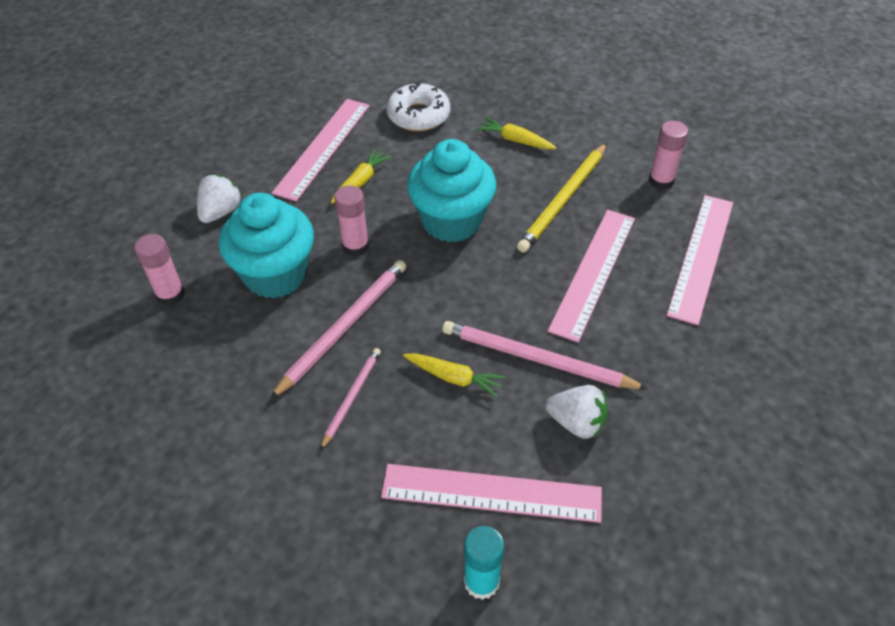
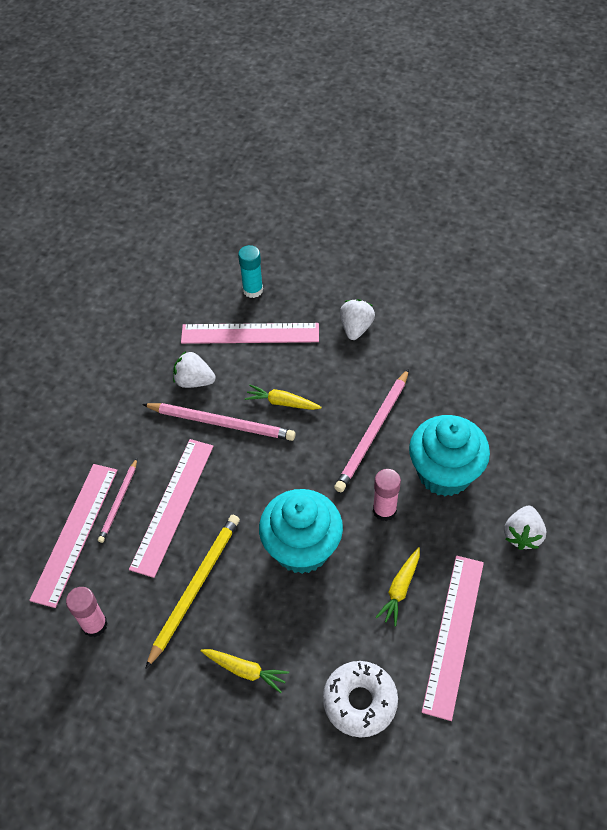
camera: 175 degrees right, 5 degrees up
(170, 294) = (523, 445): pink glue stick -> none
(325, 482) = (356, 328): none -> white strawberry
(352, 397) = (353, 381): pink pencil -> pink pencil (119, 502)

